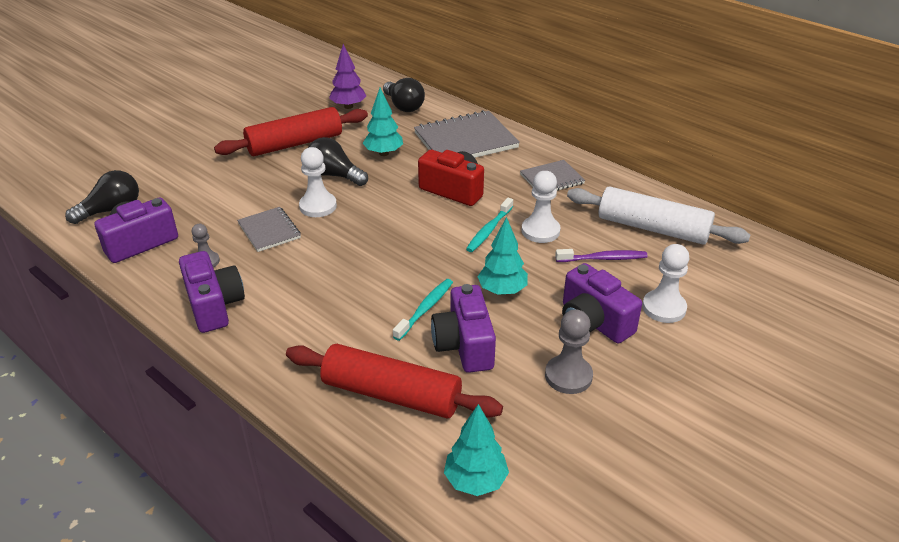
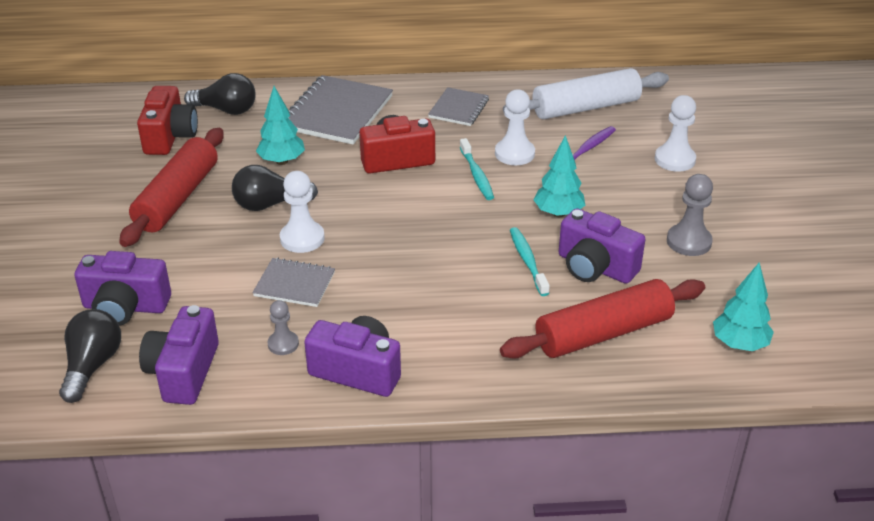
camera: 45 degrees left, 0 degrees up
(348, 106) = (170, 137): purple tree -> red camera
(593, 322) = (649, 196): purple camera -> purple camera (125, 307)

